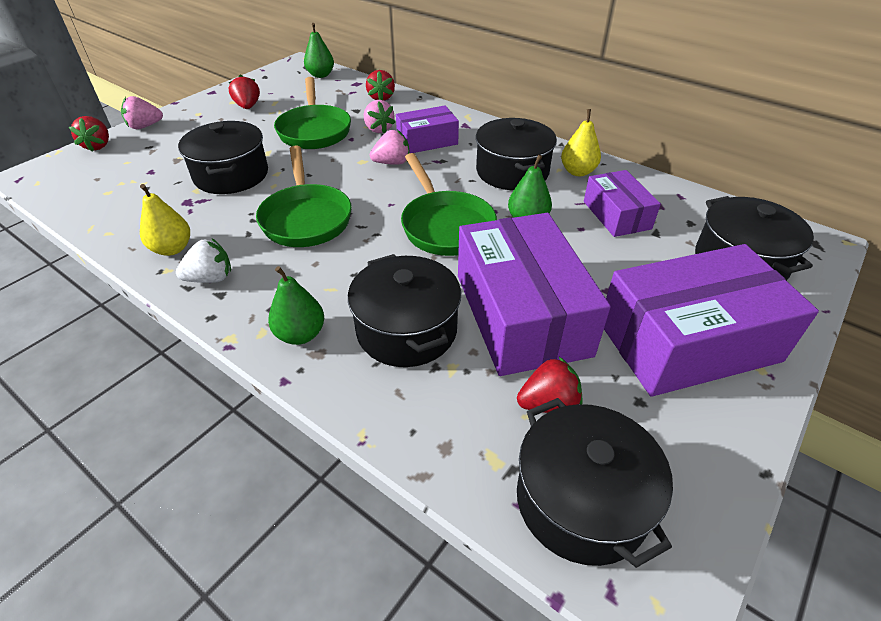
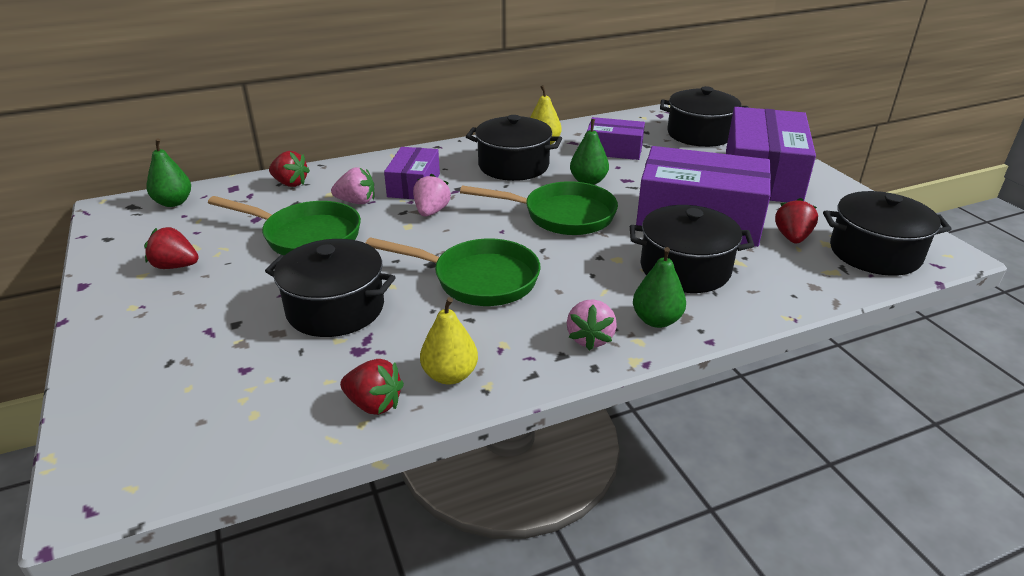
camera: 60 degrees left, 10 degrees down
(98, 146) = (97, 410): red strawberry -> red strawberry (374, 404)
(145, 126) = (100, 358): pink strawberry -> pink strawberry (590, 338)
(210, 278) = (530, 357): white strawberry -> none

